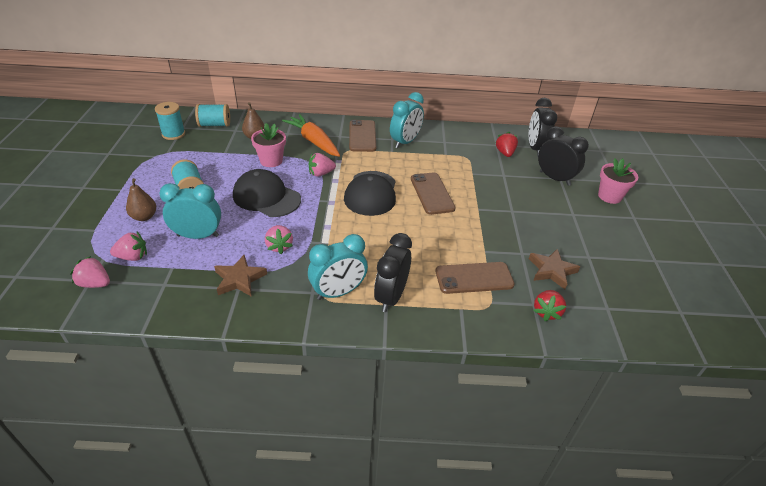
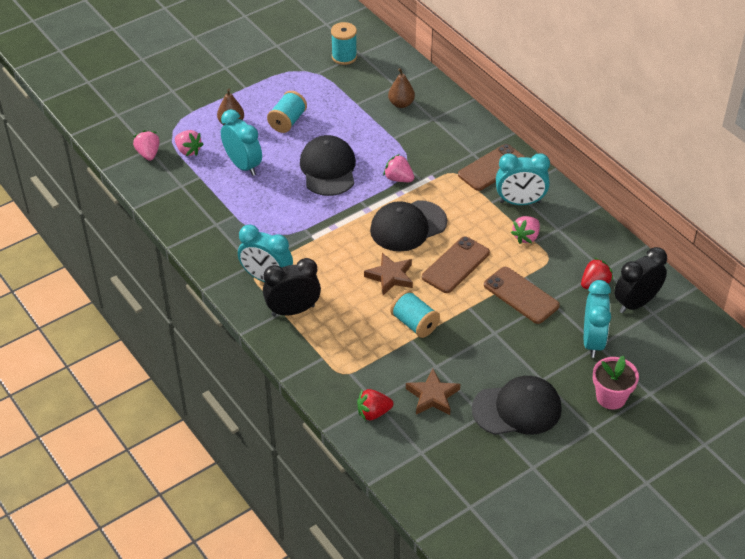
camera: 55 degrees right, 5 degrees up
(215, 125) = (388, 68): turquoise spool -> turquoise spool (414, 323)
(239, 279) = (224, 218): brown star -> brown star (390, 276)
(271, 161) = (379, 138): pink flower pot -> none
(279, 246) = (280, 215): pink strawberry -> pink strawberry (526, 237)
(313, 141) = (441, 143): orange carrot -> none
(474, 278) = (367, 349): brown phone -> brown phone (521, 295)
(554, 178) = (593, 341): black clock -> turquoise clock
(593, 238) = (517, 409): none -> black cap

